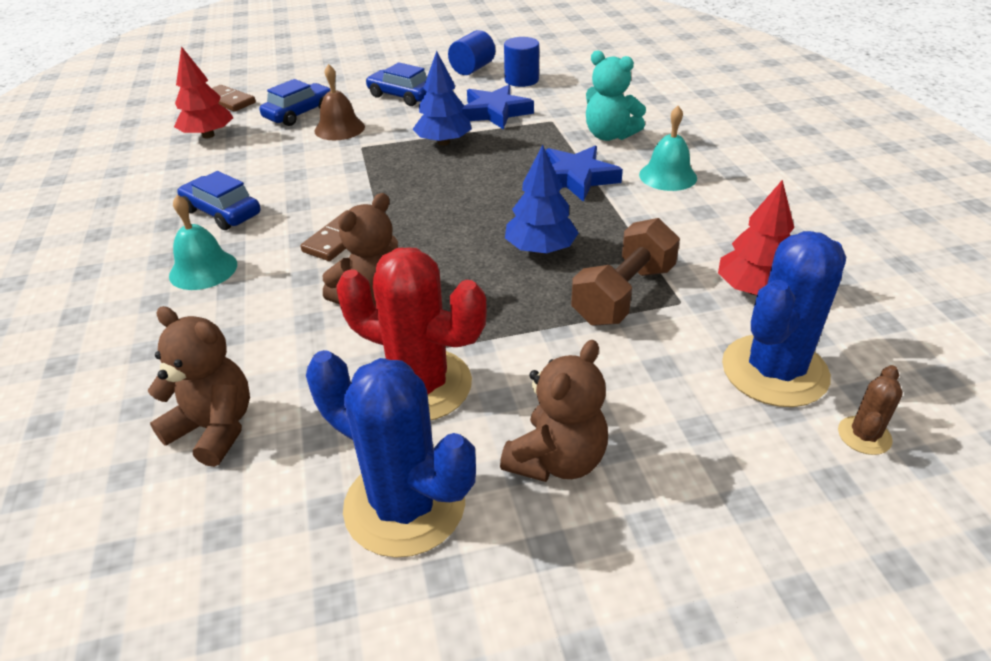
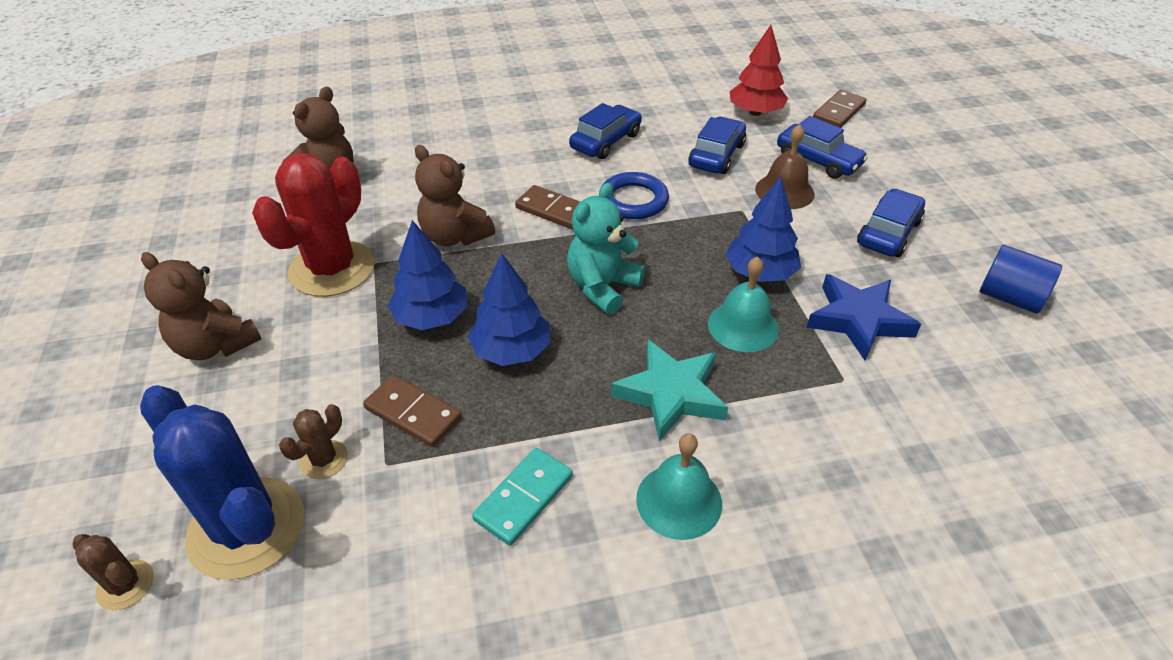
camera: 90 degrees right, 5 degrees up
(203, 269) = (517, 145): turquoise bell -> turquoise bell (743, 326)
(274, 155) = (716, 155): none -> blue car
(334, 195) = (633, 200): none -> blue ring
(404, 505) = (216, 266): blue cactus -> none
(500, 299) = (431, 317): none -> blue tree
(521, 80) = (986, 352): blue cylinder -> none
(576, 178) = (671, 394): blue star -> turquoise star
(609, 135) = (804, 444): turquoise teddy bear -> turquoise teddy bear (602, 287)
(623, 295) = (413, 413): brown dumbbell -> brown domino
(688, 233) = (523, 498): none -> turquoise domino
(689, 338) = (324, 459): none -> brown cactus
(754, 289) = (388, 545): red tree -> none

